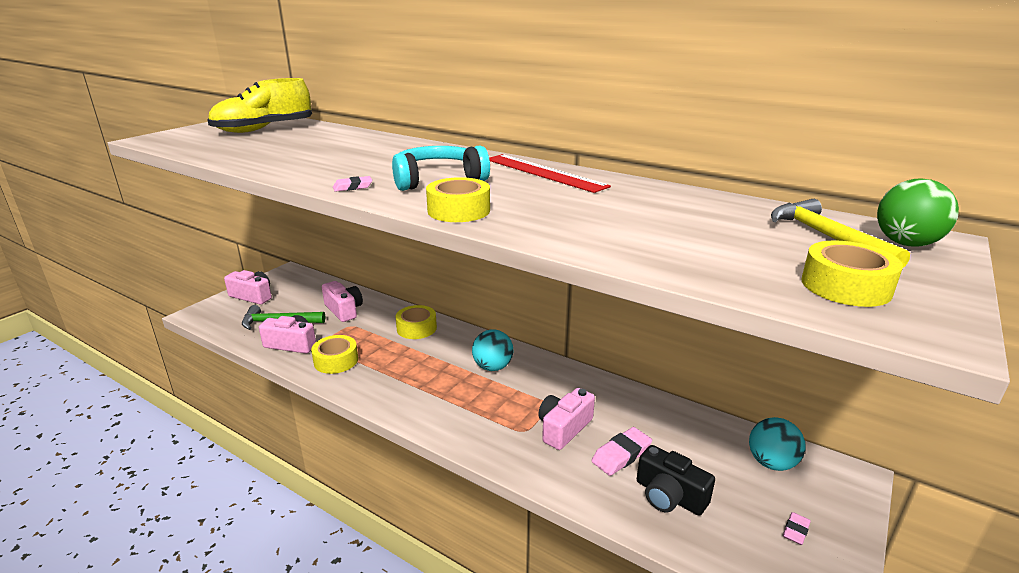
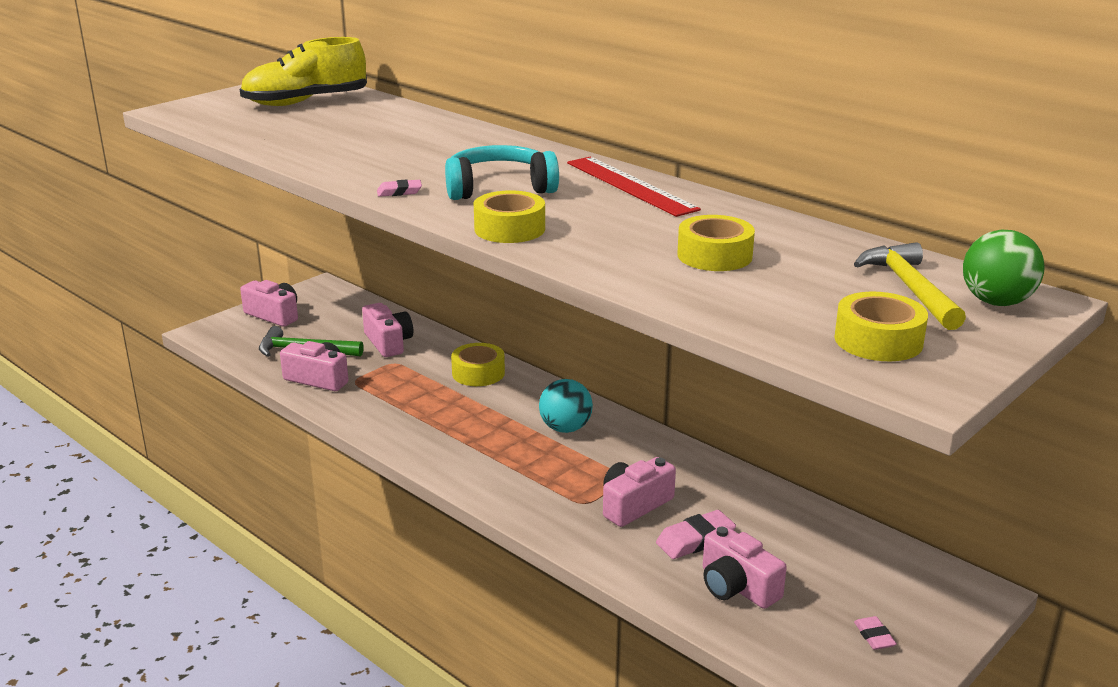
camera: 10 degrees right, 0 degrees up
(336, 360) = (370, 403): yellow tape -> yellow tape (714, 255)
(669, 496) = (737, 586): black camera -> pink camera
(771, 463) = (881, 568): turquoise ball -> none
(795, 531) = (874, 636): pink eraser -> pink eraser turned 60 degrees counterclockwise

